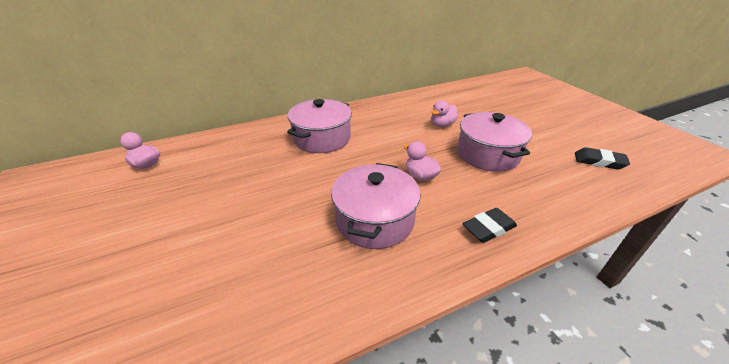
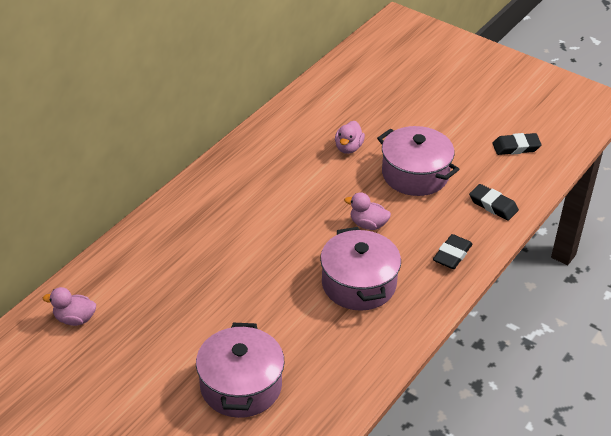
camera: 30 degrees left, 5 degrees up
(322, 138) = (233, 214): pink pot -> pink pot (241, 386)
(556, 199) = (493, 205): none -> black eraser

